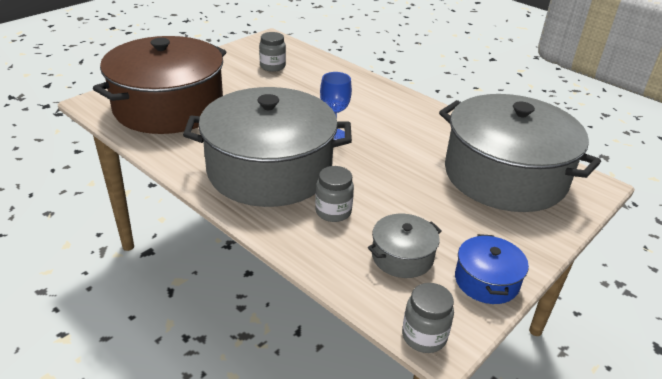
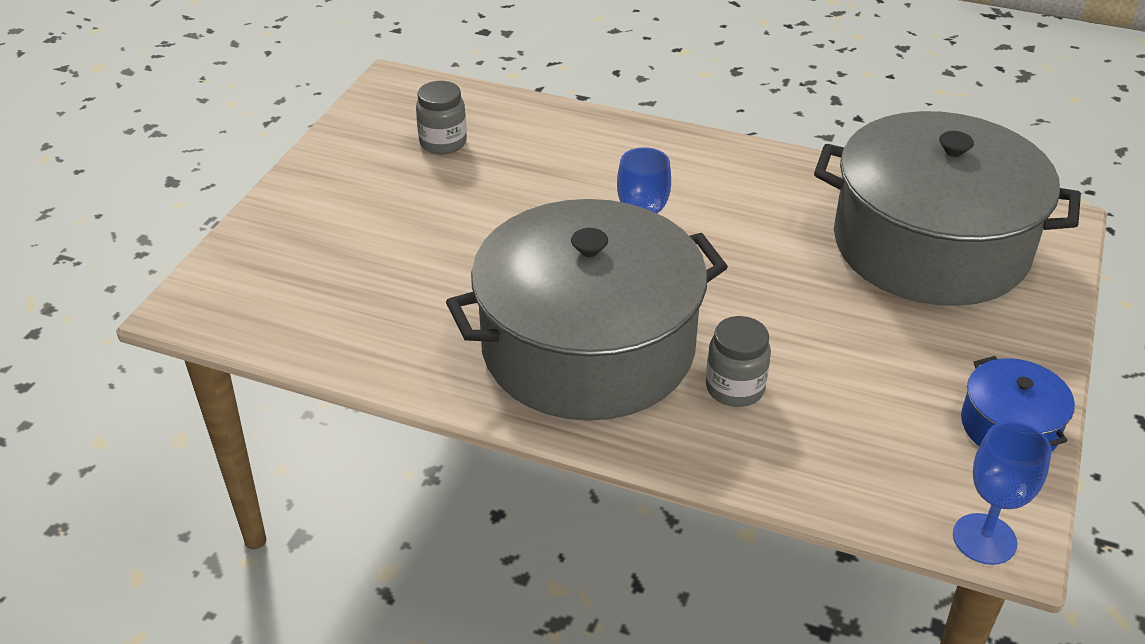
camera: 20 degrees left, 5 degrees up
(169, 107) = (329, 278): brown pot -> none
(402, 256) = (879, 428): grey pot -> none
(424, 336) = (984, 539): grey jar -> blue goblet

